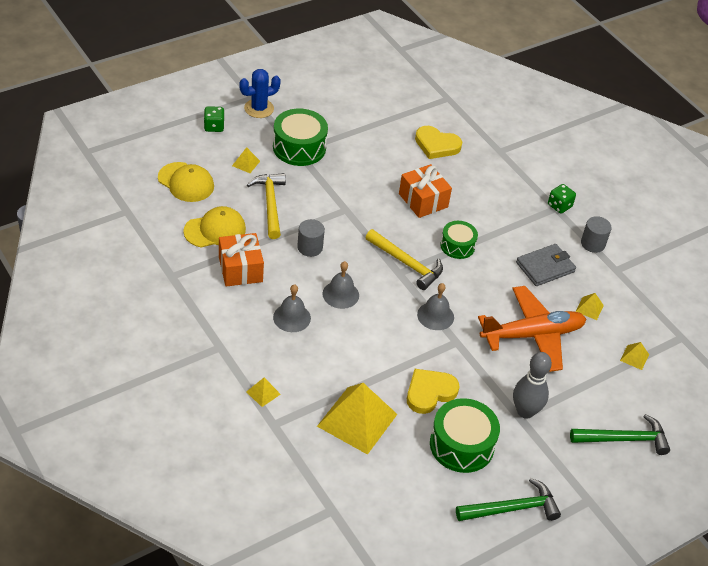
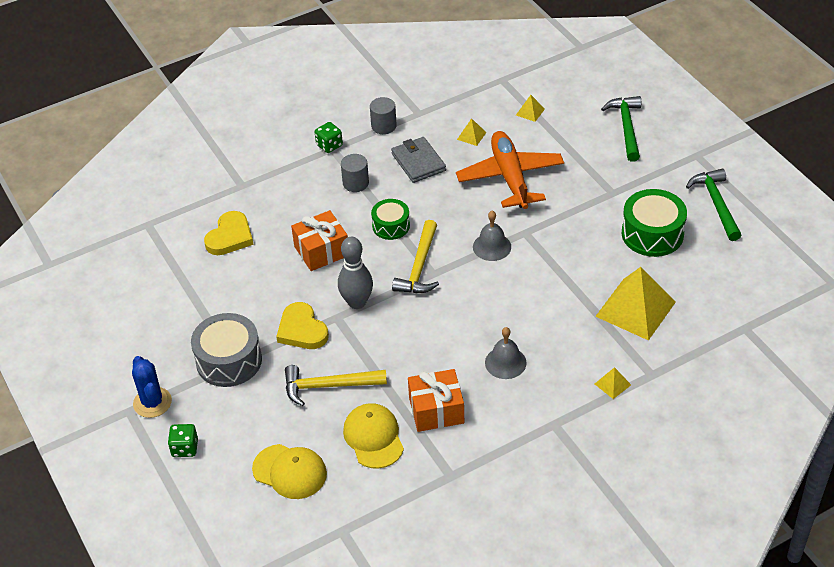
camera: 80 degrees left, 0 degrees up
(186, 182) = (290, 471): yellow cap -> yellow cap turned 75 degrees clockwise
(246, 163) = (256, 412): yellow pyramid -> none
(299, 147) = (229, 361): green drum -> grey drum
(310, 247) = (398, 348): grey cylinder -> grey cylinder (355, 183)
(340, 294) = (468, 321): grey bell -> none
(407, 264) = (419, 267): yellow hammer -> yellow hammer turned 150 degrees clockwise
(429, 392) = (592, 254): yellow heart -> yellow heart (302, 330)
(525, 411) = (605, 188): grey bowling pin -> grey bowling pin (357, 302)

